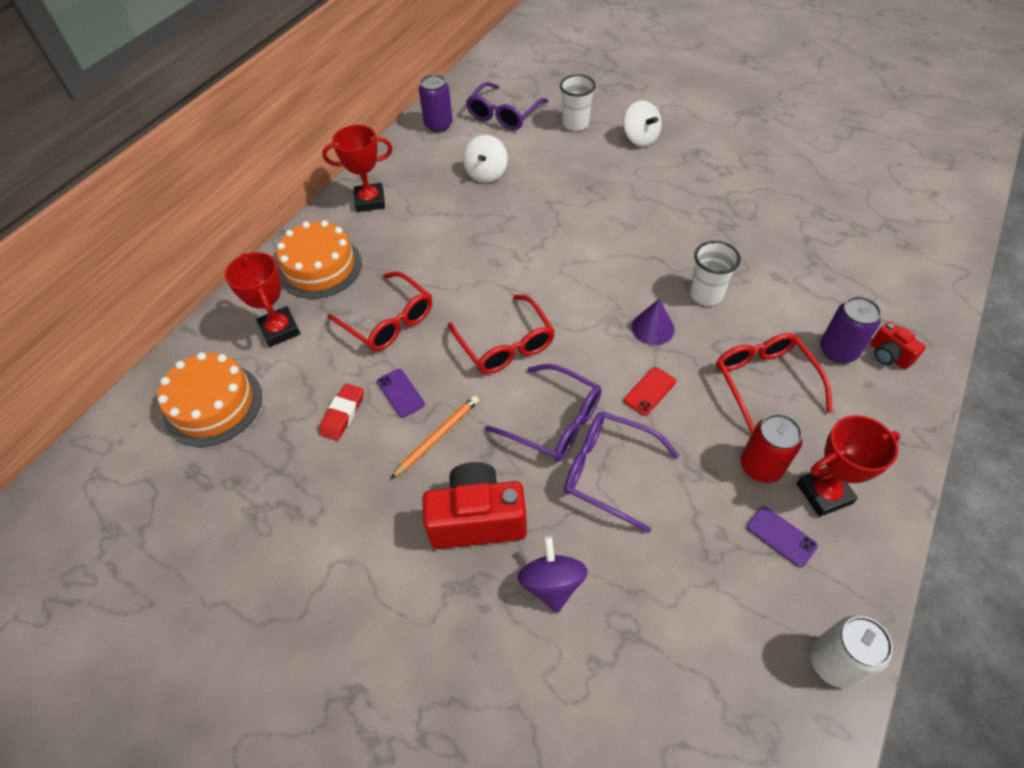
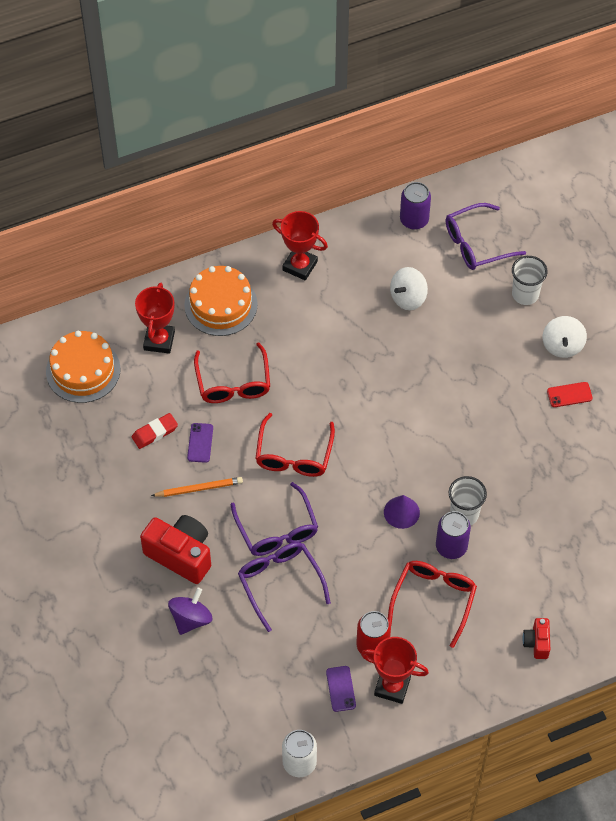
camera: 35 degrees right, 5 degrees up
(650, 391) = (355, 553): red phone -> red phone (569, 395)
(838, 351) = (507, 615): purple can -> purple can (451, 546)

